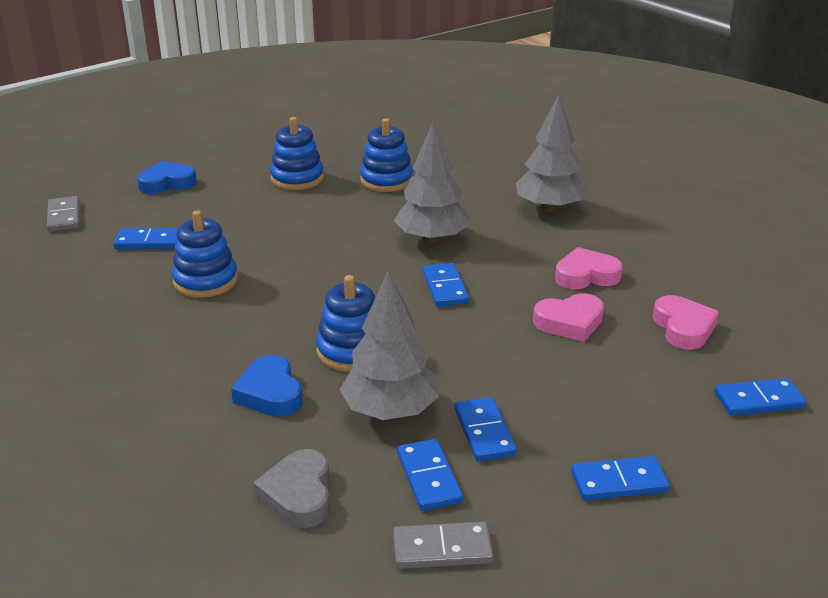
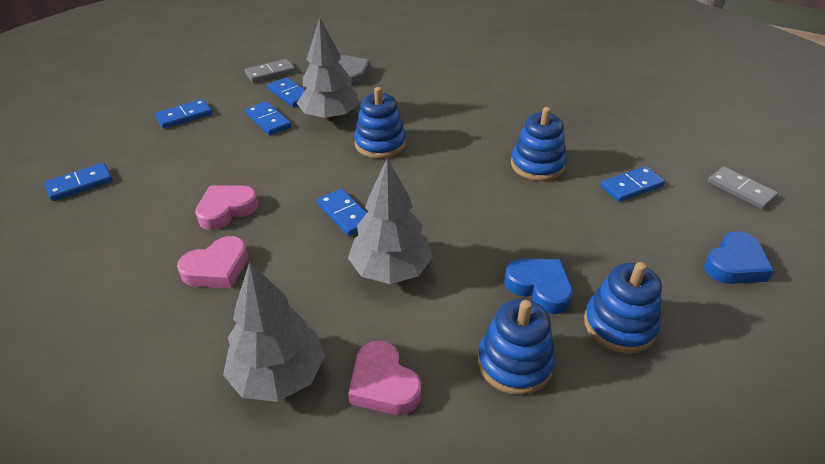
camera: 155 degrees right, 10 degrees up
(270, 393) = (407, 108): blue heart -> blue heart (539, 288)
(683, 328) = (125, 232): pink heart -> pink heart (383, 384)

